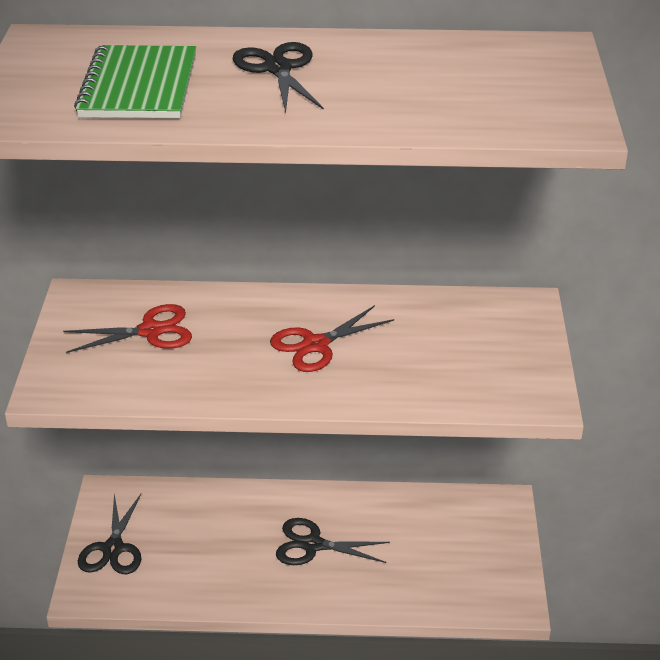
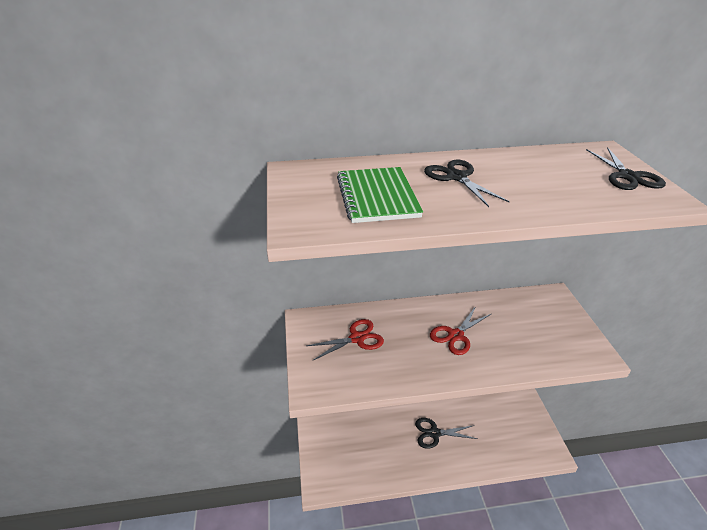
camera: 10 degrees left, 0 degrees up
(113, 548) = (327, 453): black scissors -> black scissors (627, 176)

